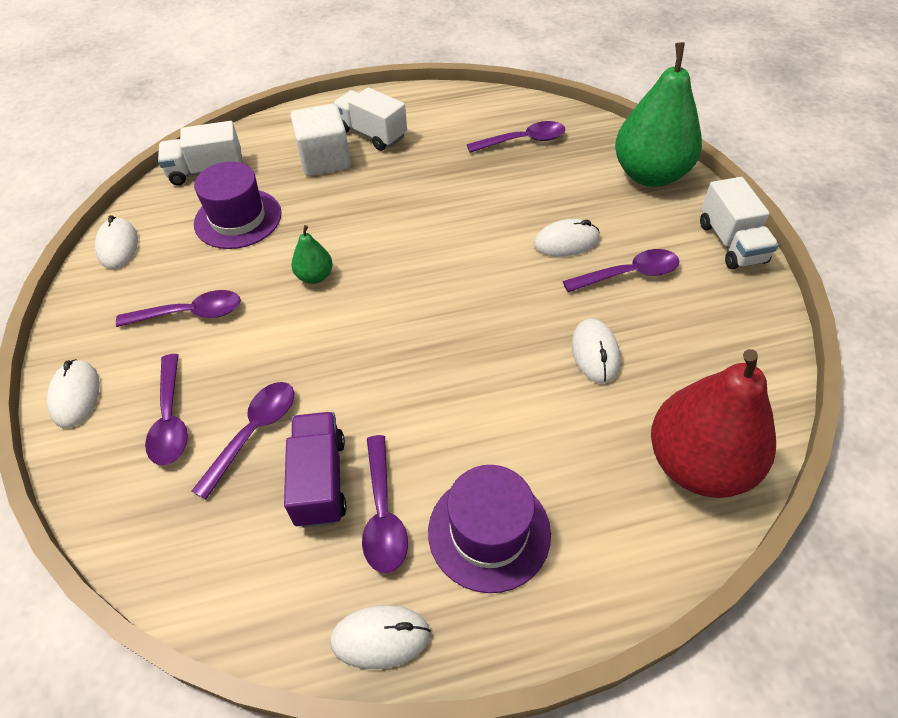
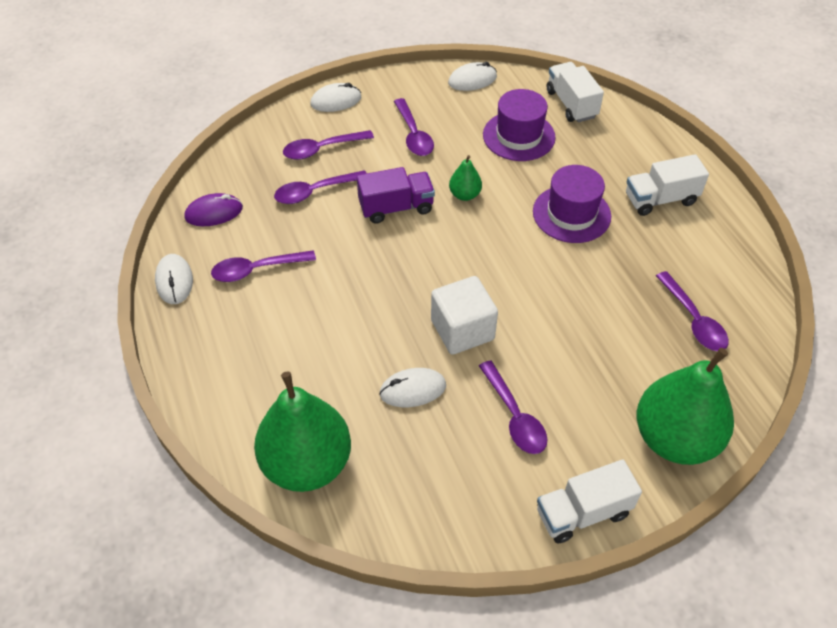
camera: 80 degrees right, 0 degrees up
(250, 575) = (214, 213): none -> purple mouse
(253, 433) = (315, 192): purple spoon -> purple spoon turned 135 degrees clockwise
(320, 480) = (280, 233): purple truck -> purple truck (396, 208)
(325, 160) = (610, 173): white cube -> white cube (462, 330)
(372, 134) = (660, 199): white truck -> white truck turned 135 degrees counterclockwise
(489, 532) = (244, 329): purple hat -> purple hat (571, 214)
(566, 242) = (547, 364): white mouse -> none
(698, 464) = (307, 463): red pear -> green pear

